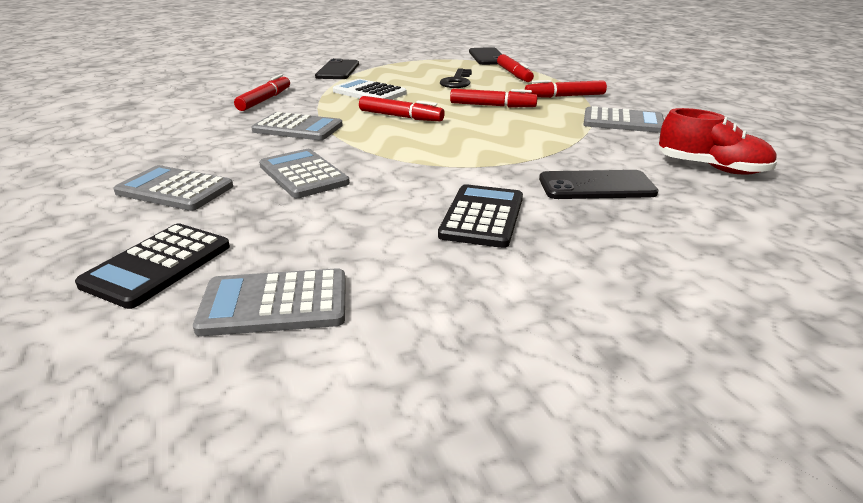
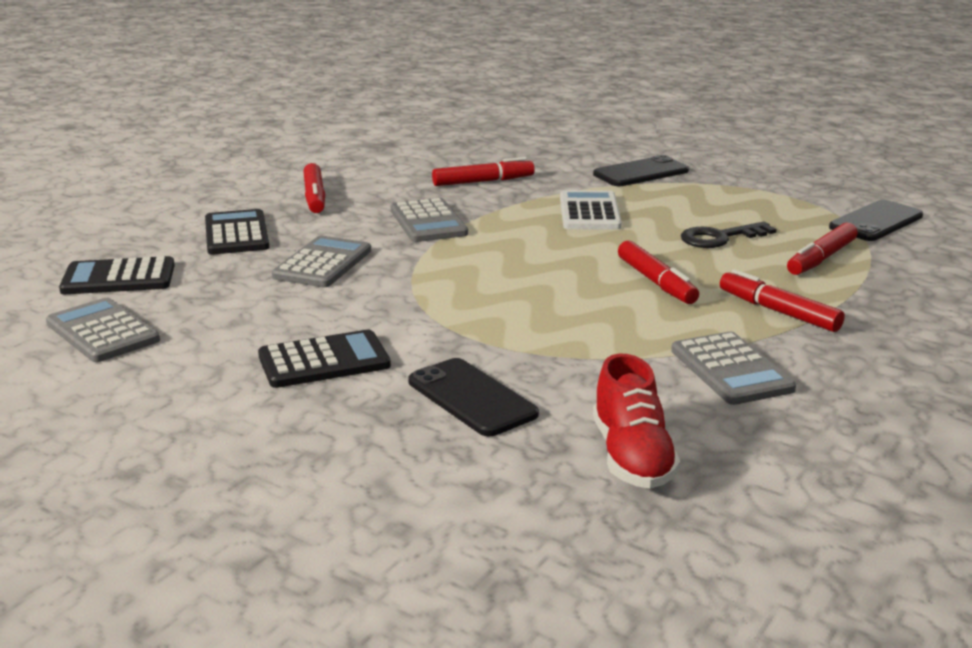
camera: 55 degrees right, 5 degrees down
(175, 189) = (236, 234): grey calculator -> black calculator
(401, 117) = (535, 251): red marker -> red marker (315, 197)

